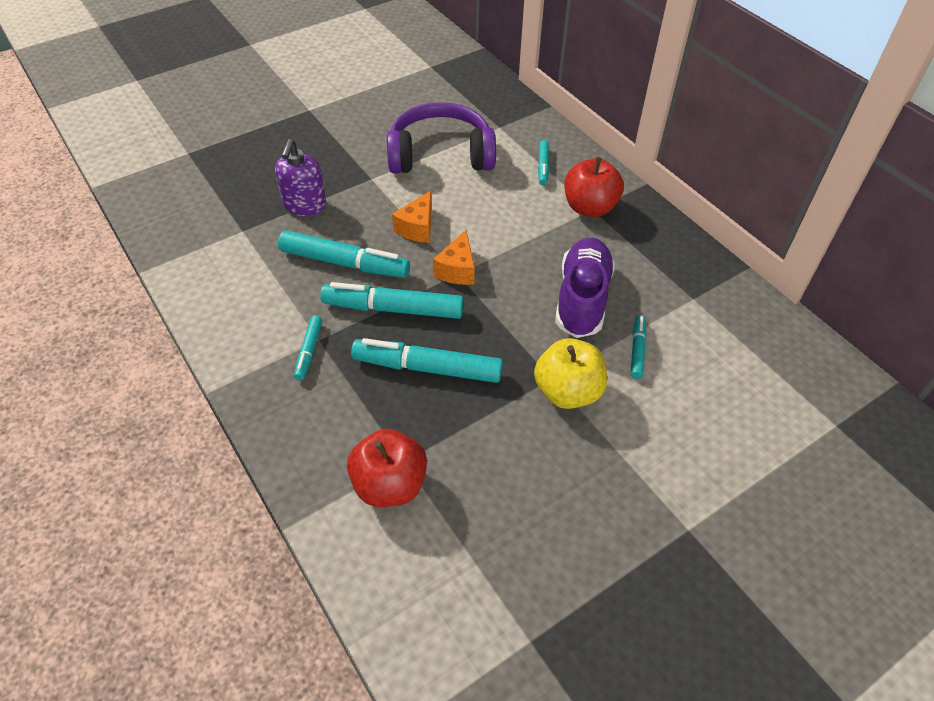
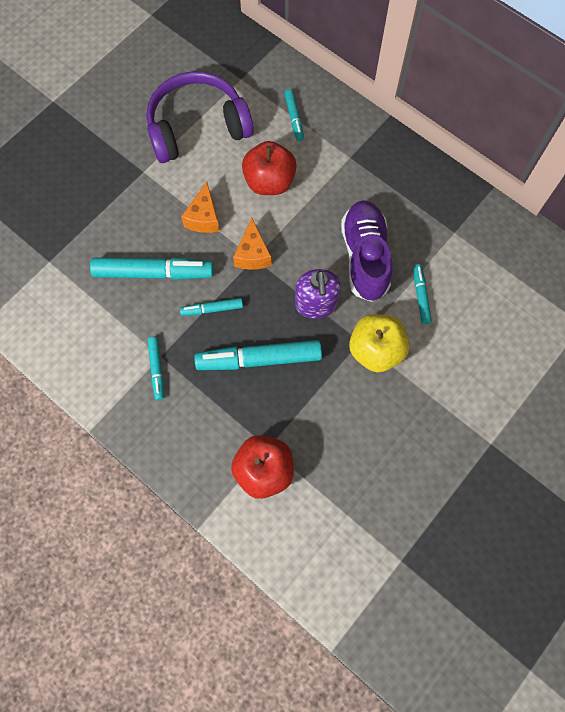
camera: 15 degrees left, 20 degrees up
(304, 206) = (94, 219): purple soap dispenser -> purple soap dispenser (316, 304)
(393, 309) = (212, 309): turquoise marker -> turquoise marker, size x0.51
(589, 207) = (347, 156): red apple -> red apple (269, 182)

